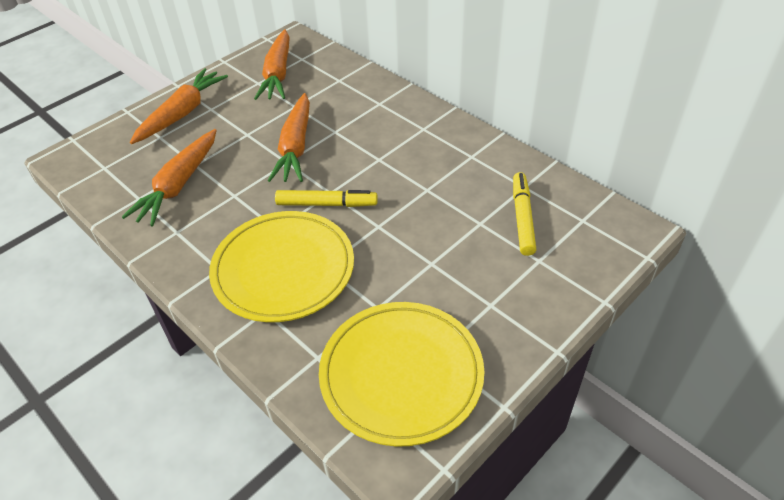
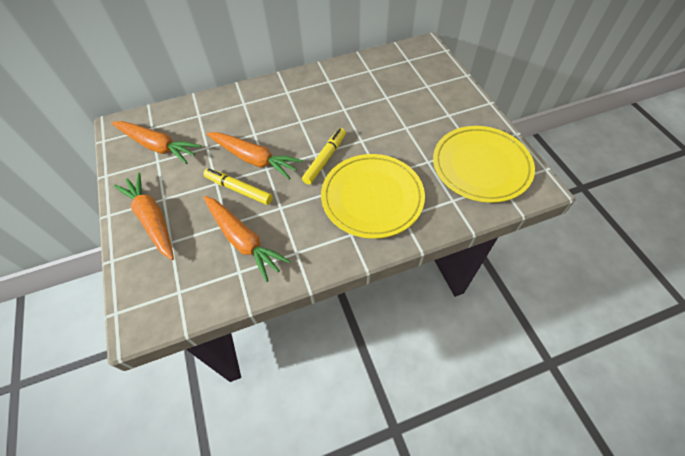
camera: 65 degrees left, 10 degrees up
(522, 218) = (393, 80): yellow marker -> yellow marker (239, 189)

